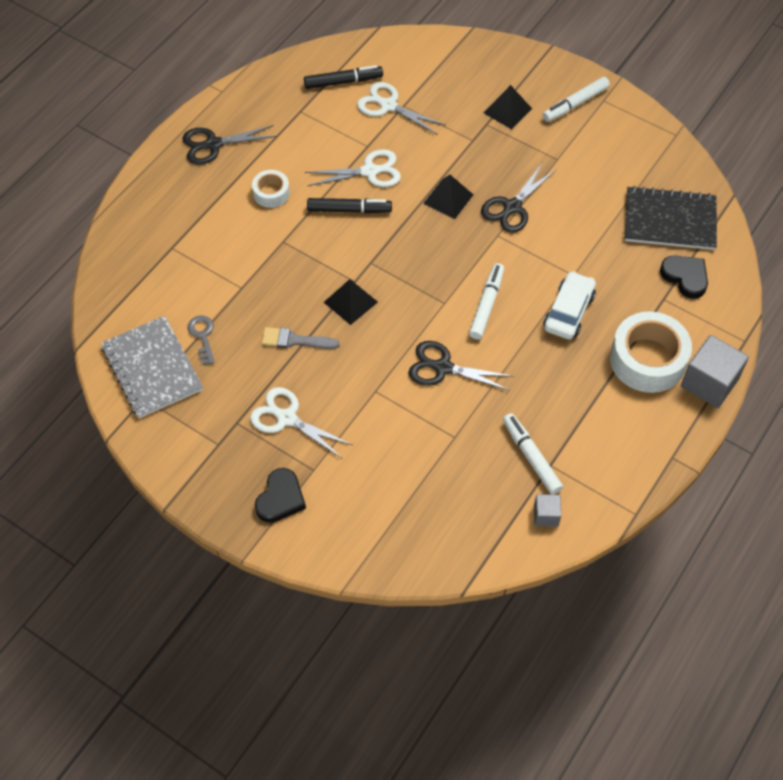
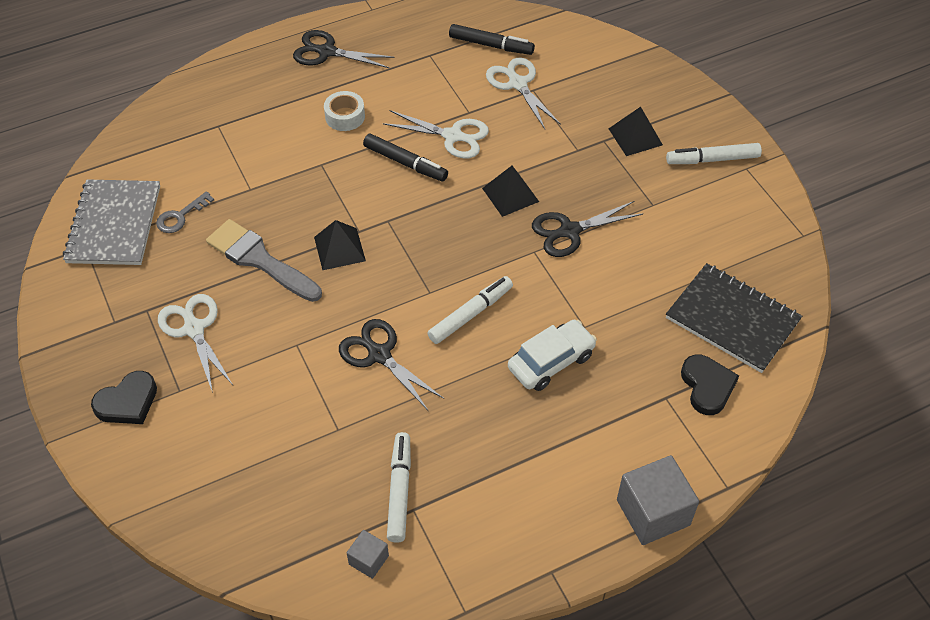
camera: 30 degrees right, 5 degrees down
(202, 336) = (180, 216): grey key -> grey key turned 150 degrees counterclockwise
(295, 340) = (260, 260): grey brush -> grey brush, size x1.60
(647, 360) = (600, 453): white tape -> none

